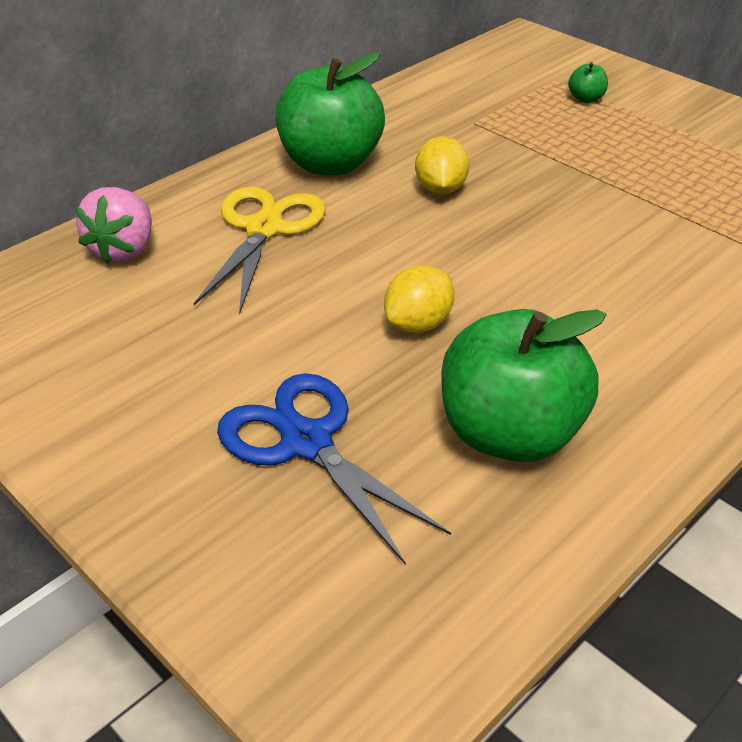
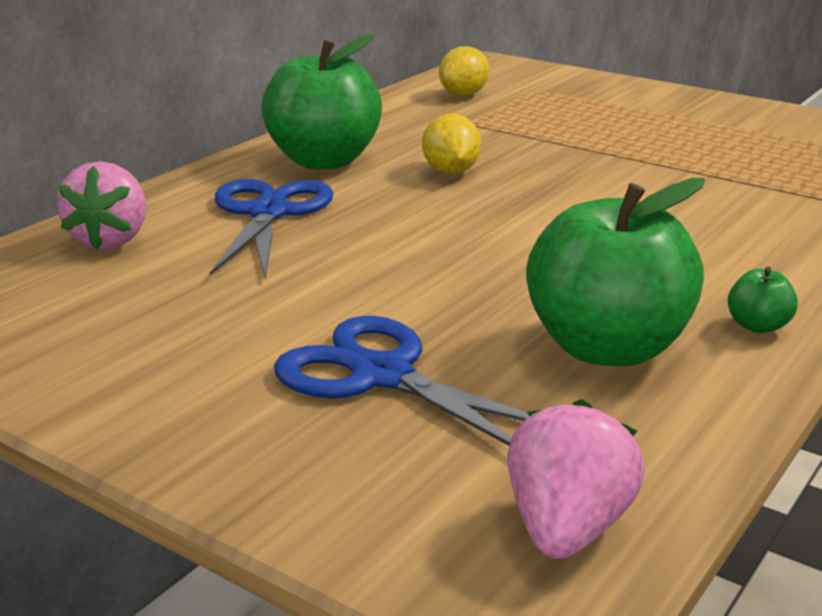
camera: 10 degrees left, 15 degrees down
(264, 229) = (268, 213): yellow scissors -> blue scissors
(407, 639) = (567, 528): none -> pink strawberry
(418, 324) = (470, 272): yellow lemon -> yellow lemon (463, 94)
(586, 99) = (573, 100): green apple -> green apple (758, 326)

